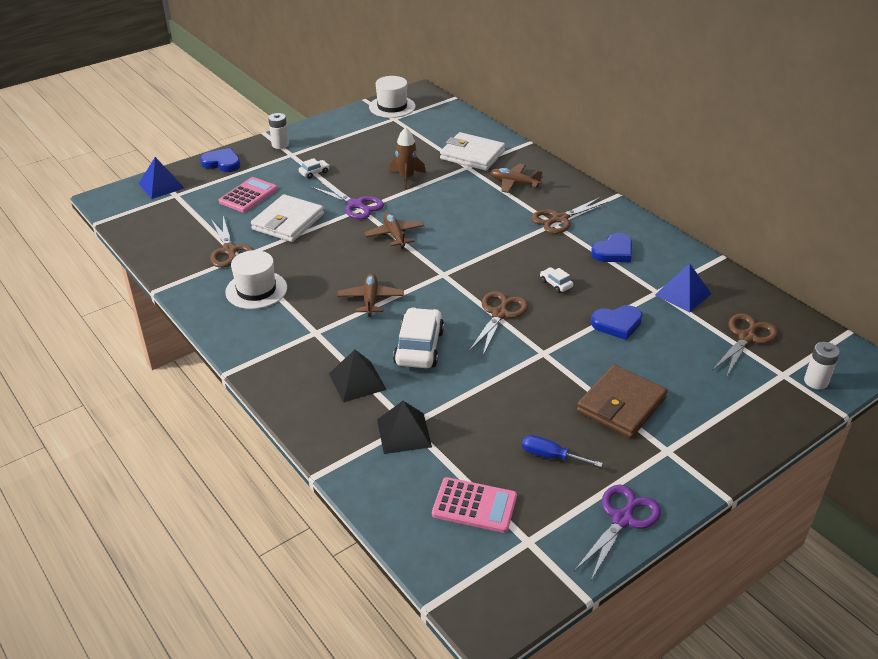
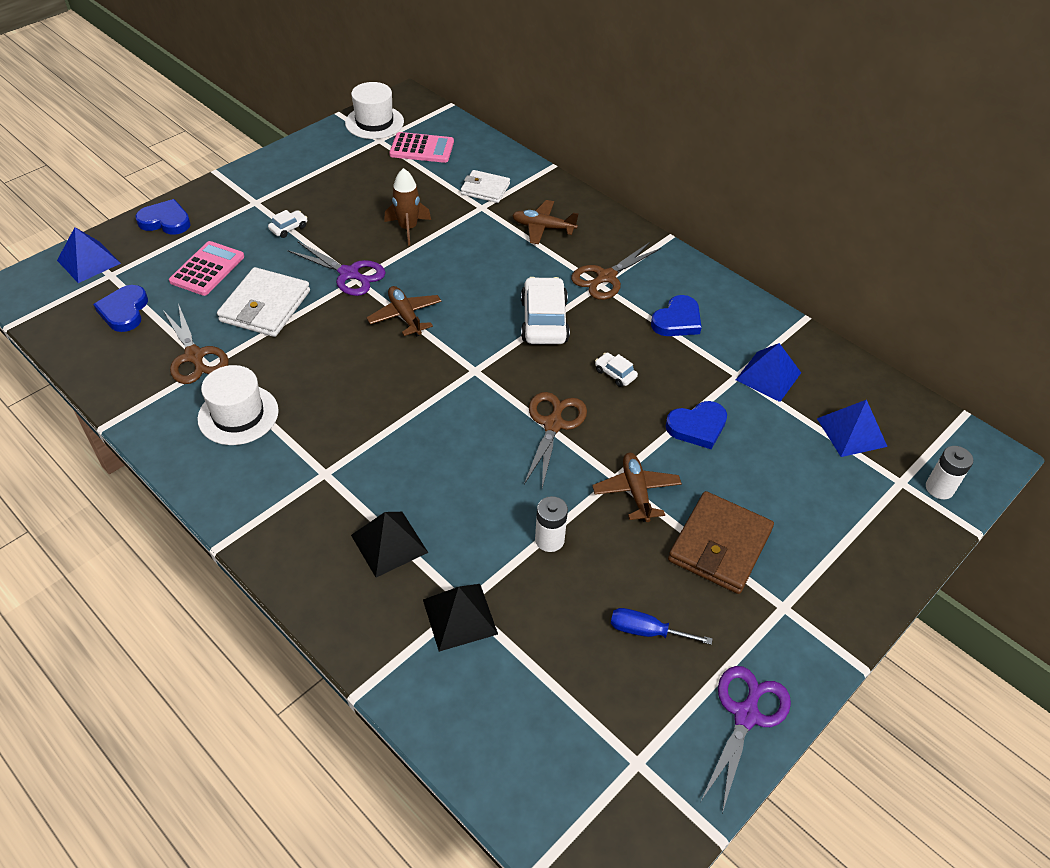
camera: 10 degrees left, 10 degrees up
(182, 218) = (124, 311): none -> blue heart
(280, 145) = (238, 188): white battery -> white battery (549, 540)
(370, 299) = (388, 416): brown plane -> brown plane (636, 491)
(419, 347) = (460, 484): white car -> white car (544, 321)
(472, 155) = (485, 189): white wallet -> white wallet, size x0.63
(474, 505) = (563, 717): pink calculator -> pink calculator (422, 148)
(746, 337) = (851, 432): brown scissors -> blue pyramid

